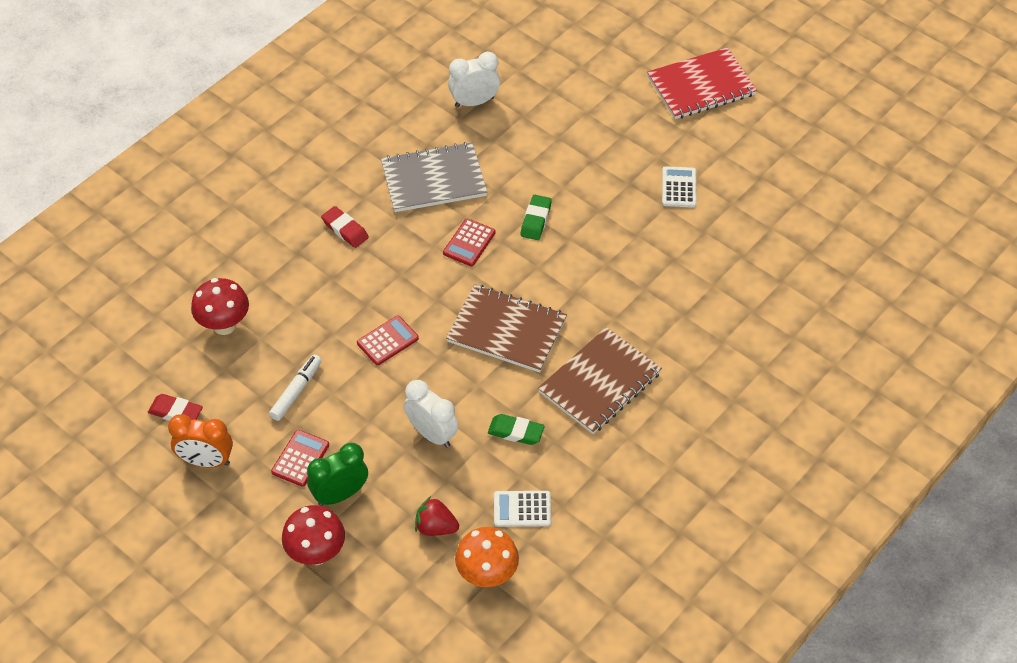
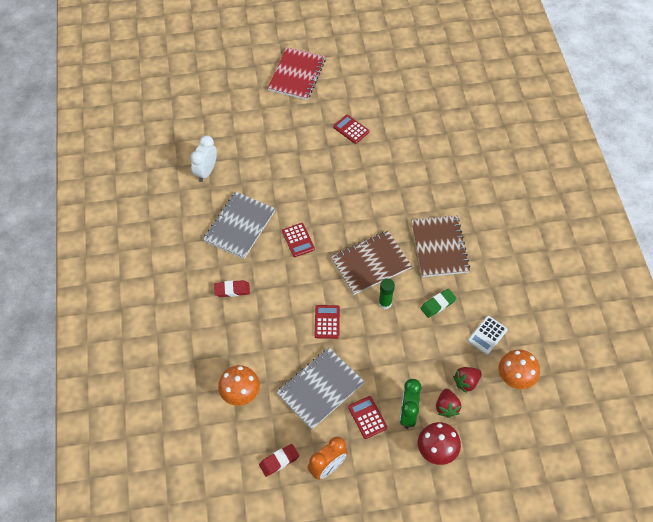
camera: 50 degrees left, 5 degrees up
(224, 325) = (241, 395): red mushroom -> orange mushroom
(296, 391) = (320, 389): white marker -> grey notebook
(383, 528) = (446, 407): none -> red strawberry
(432, 434) = (406, 343): white clock -> none
(466, 379) = (385, 303): none -> green glue stick
(536, 220) = (312, 201): green eraser -> none
(679, 187) = (351, 129): white calculator -> red calculator

